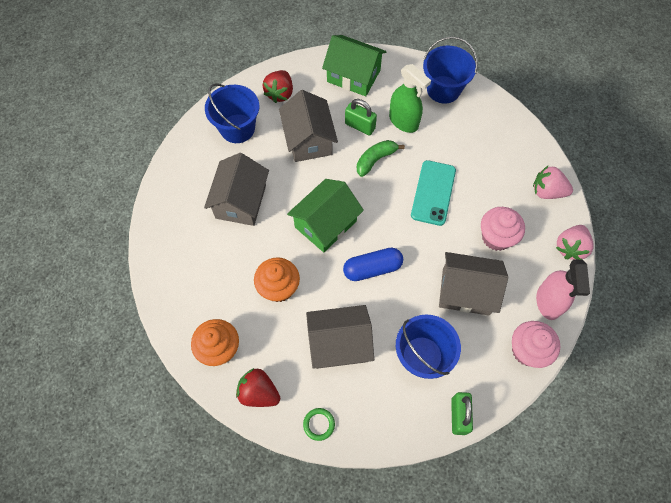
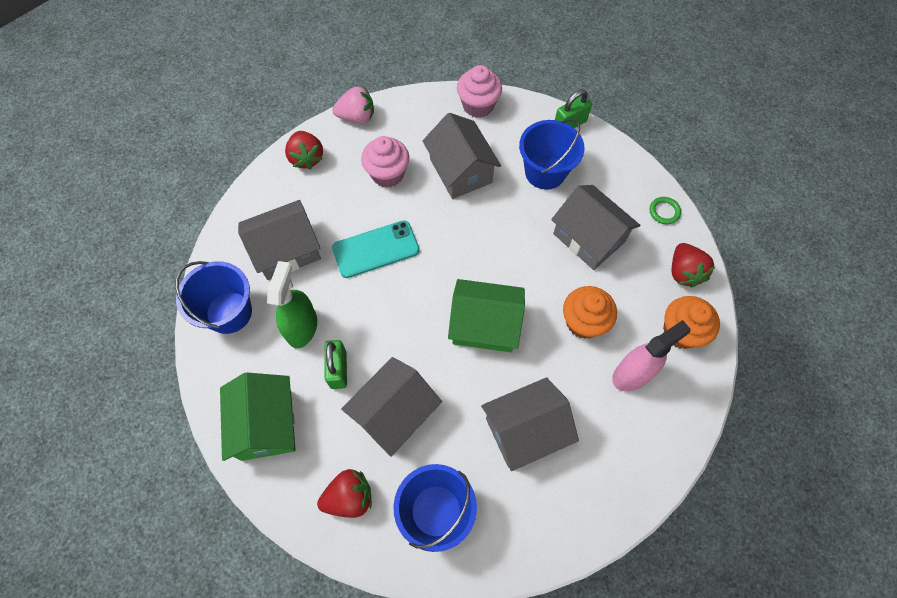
camera: 125 degrees left, 0 degrees up
(372, 268) = (498, 254): blue capsule -> none
(375, 160) = (373, 325): green banana -> none
(469, 140) = (287, 250): none -> grey house
(547, 191) = (306, 158): pink strawberry -> red strawberry
(548, 302) = (423, 110): pink spray bottle -> pink spray bottle (632, 374)

